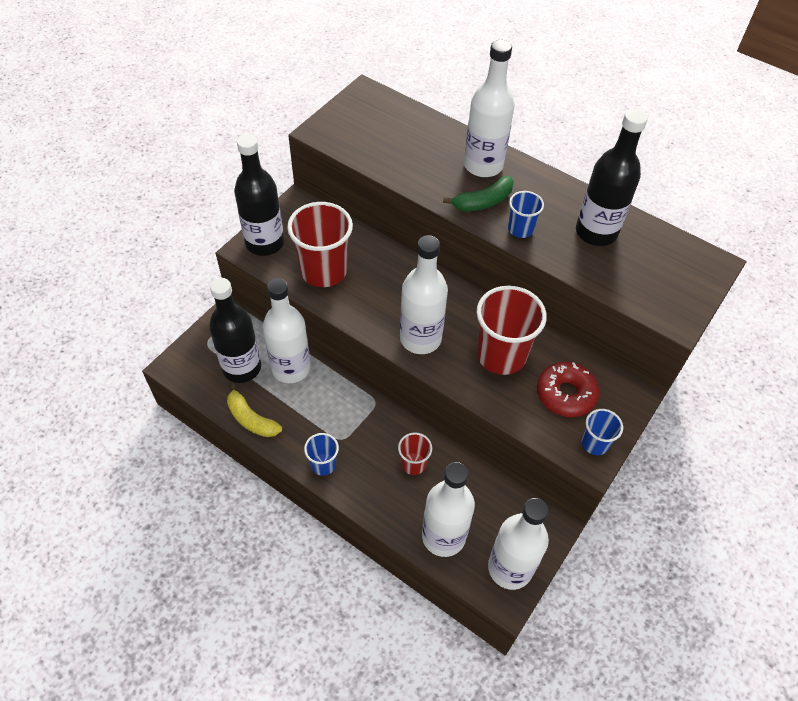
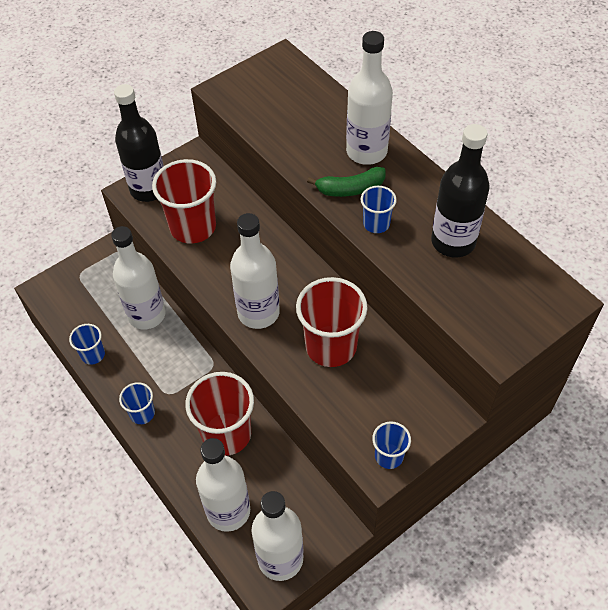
camera: 20 degrees right, 0 degrees up
(242, 368) = (102, 304): black bottle -> none
(251, 419) = (93, 354): yellow banana -> blue cup
(413, 464) = (226, 434): red cup -> red cup, size x1.94
(565, 394) = (380, 400): red donut -> none

